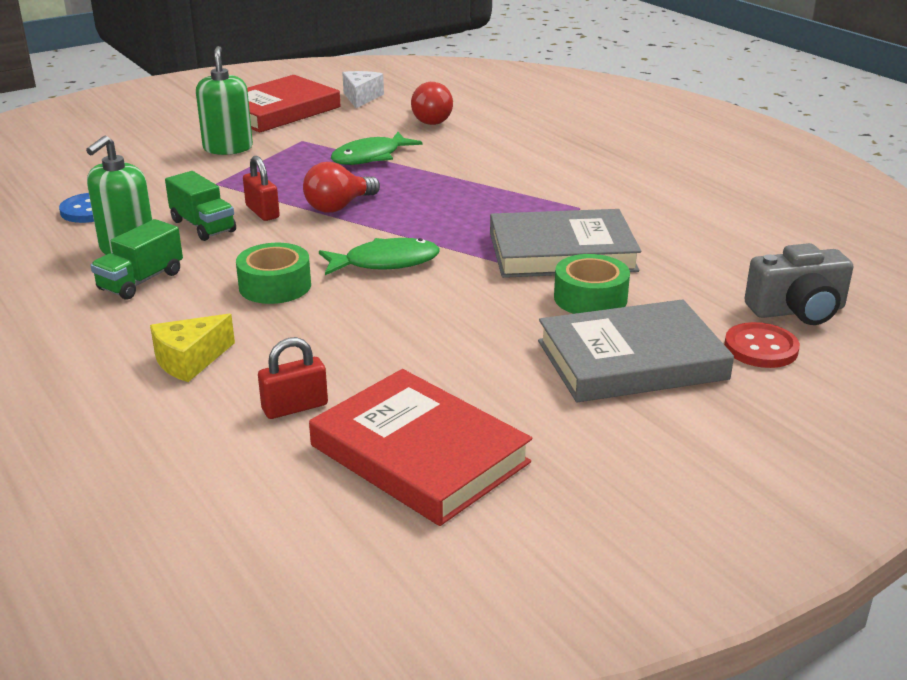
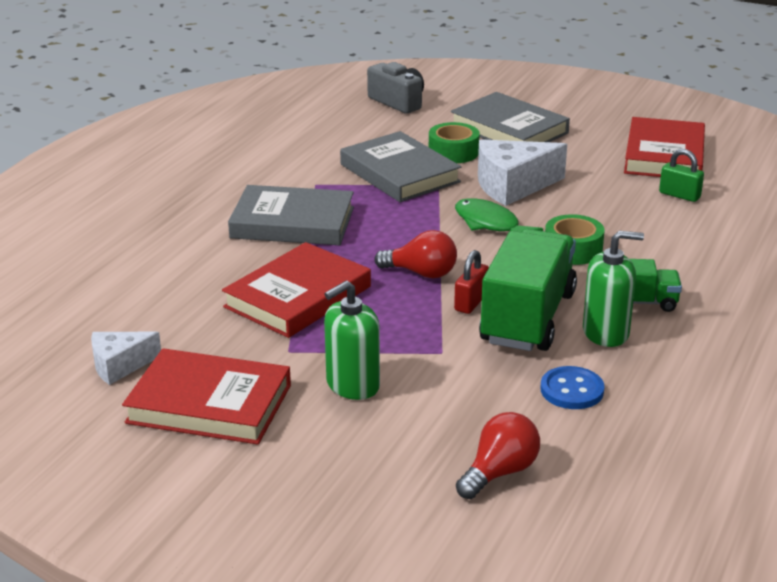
camera: 120 degrees left, 0 degrees up
(190, 360) = (690, 241): yellow cheese -> none
(203, 226) = (528, 318): green truck -> green truck, size x1.92
(295, 407) = (679, 195): red padlock -> green padlock
(370, 157) = (298, 297): green fish -> red book
(429, 120) = (166, 300): red light bulb -> red light bulb (499, 472)
(457, 304) = (513, 186): none -> white cheese
(504, 180) = (292, 223): none -> grey book
(761, 348) = (453, 104): red button -> none

